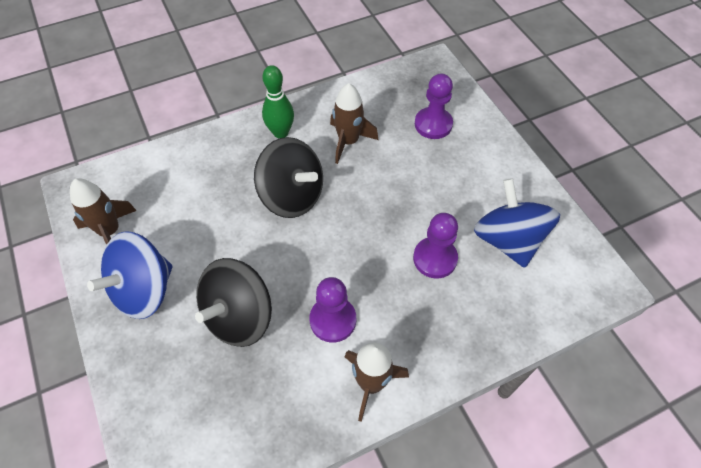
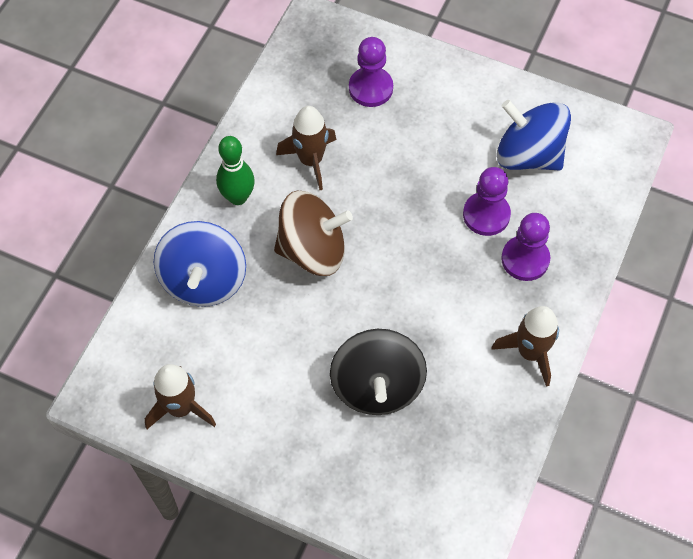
camera: 40 degrees left, 5 degrees up
(143, 290) = (272, 430): blue spinning top -> blue spinning top (204, 280)
(292, 196) = (313, 250): black spinning top -> brown spinning top
(333, 320) = (454, 328): purple pawn -> purple pawn (525, 259)

